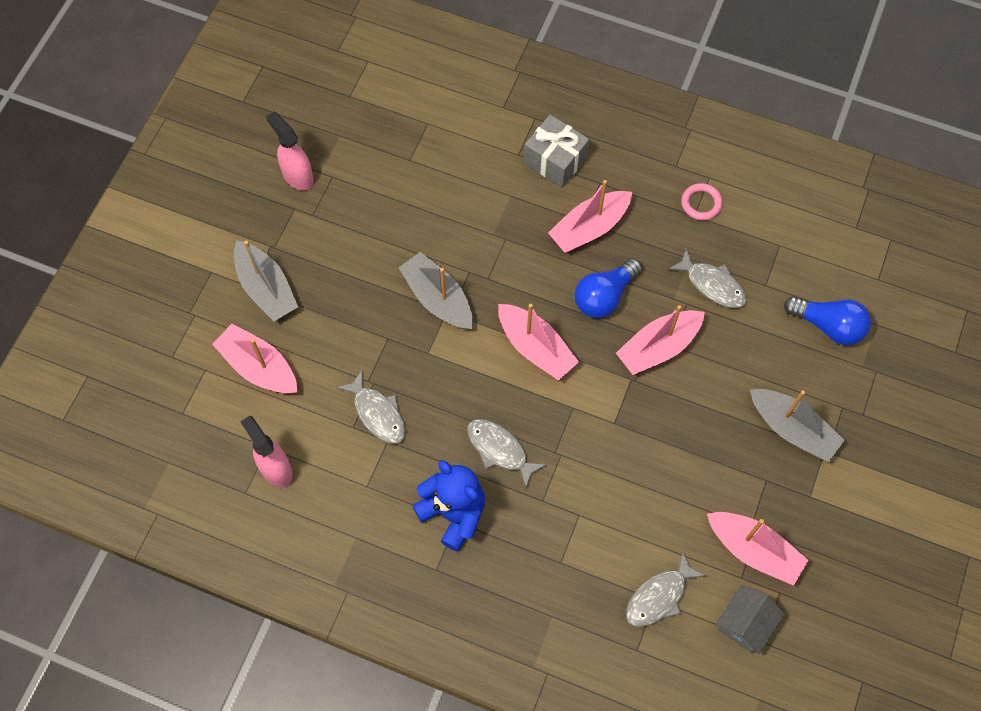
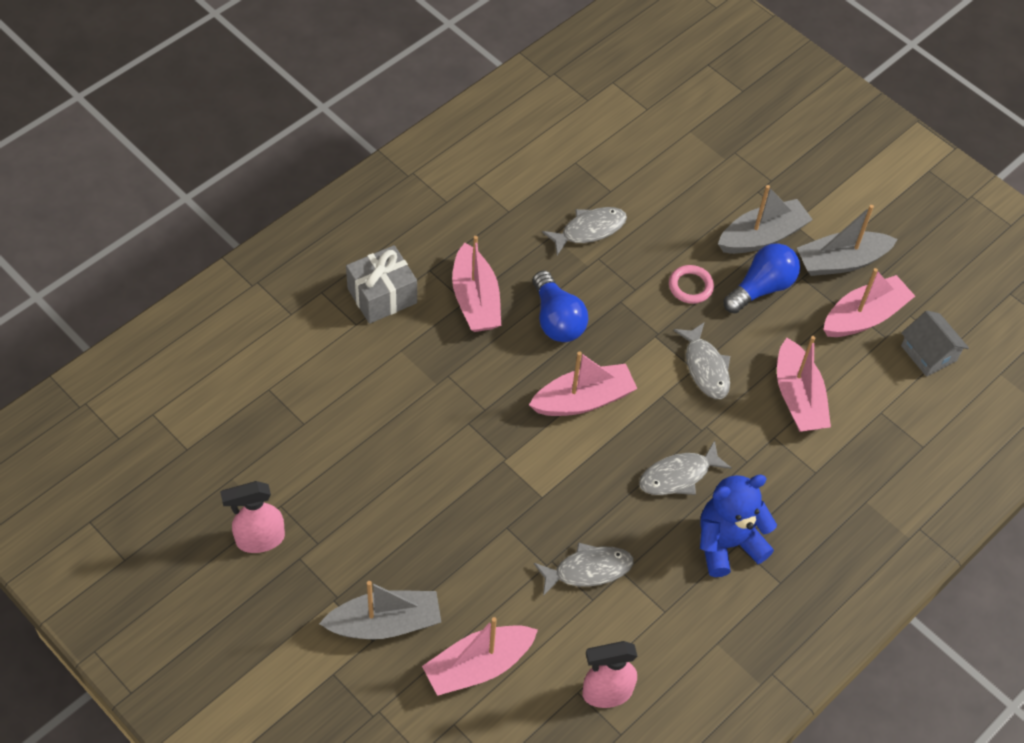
camera: 70 degrees left, 10 degrees down
(438, 298) = (484, 463): grey boat -> grey boat (841, 261)
(658, 347) = (633, 300): pink boat -> pink boat (798, 397)
(659, 596) = (879, 407): grey fish -> grey fish (705, 367)
(701, 203) = (499, 200): pink ring -> pink ring (690, 286)
(828, 326) = (674, 165): blue light bulb -> blue light bulb (761, 288)

